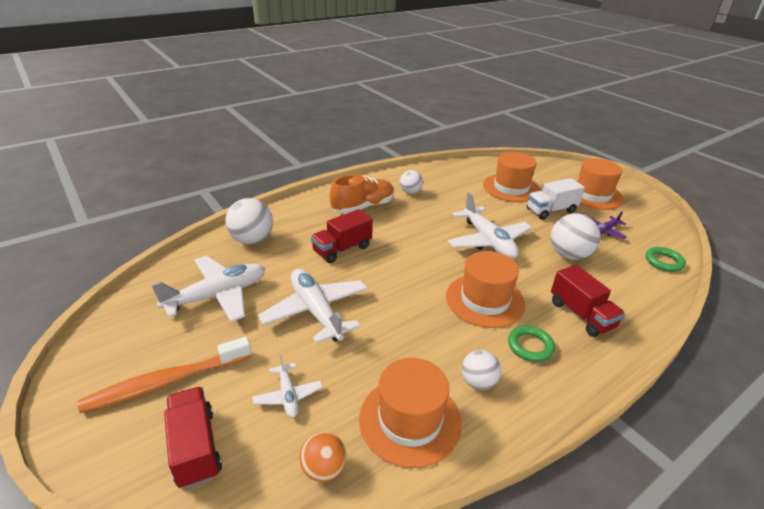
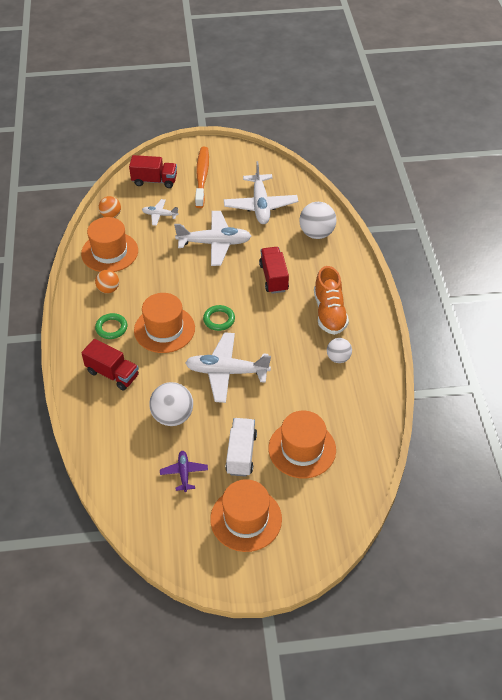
camera: 120 degrees right, 15 degrees up
(478, 382) = (108, 289): white ball -> orange ball
(581, 315) = (112, 374): red truck -> red truck turned 150 degrees counterclockwise
(663, 262) = (117, 481): green ring -> green ring (219, 319)

